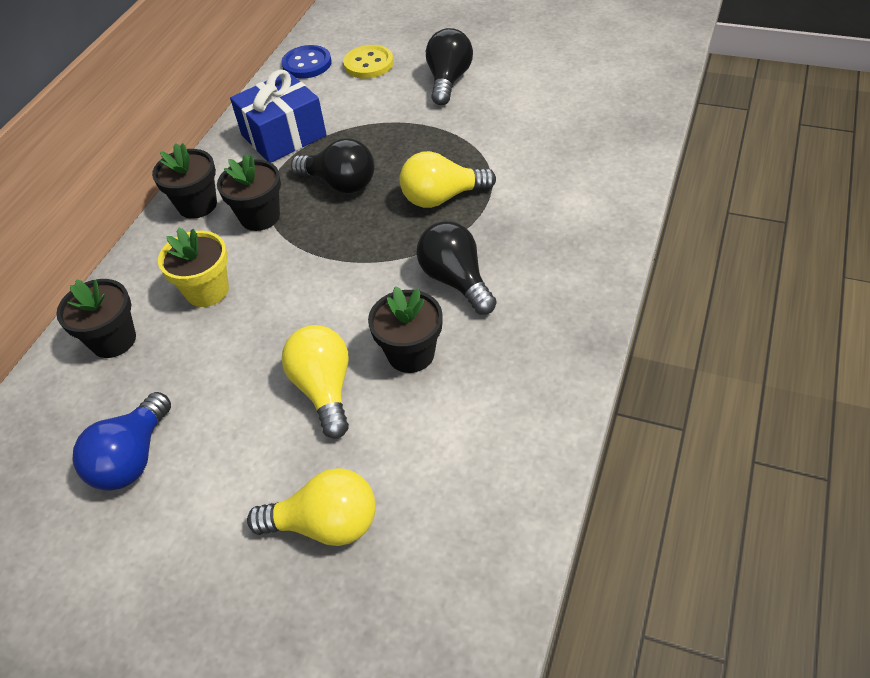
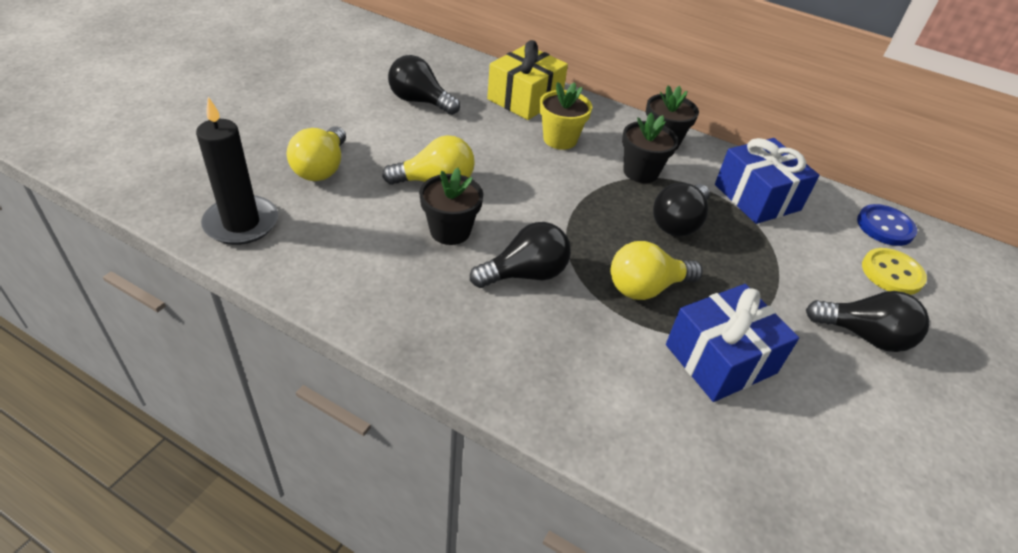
camera: 90 degrees right, 5 degrees down
(113, 340) = (525, 99): black flower pot -> yellow gift
(132, 458) = (420, 101): blue light bulb -> black light bulb
(442, 197) = (646, 288): yellow light bulb -> yellow light bulb turned 105 degrees counterclockwise
(468, 572) = (241, 223): none -> black candle
(508, 151) = (720, 359): none -> blue gift

